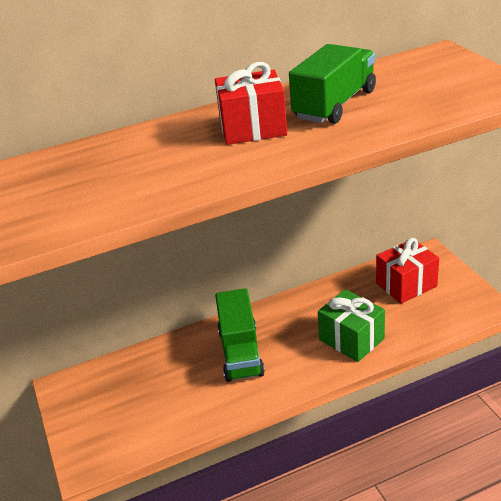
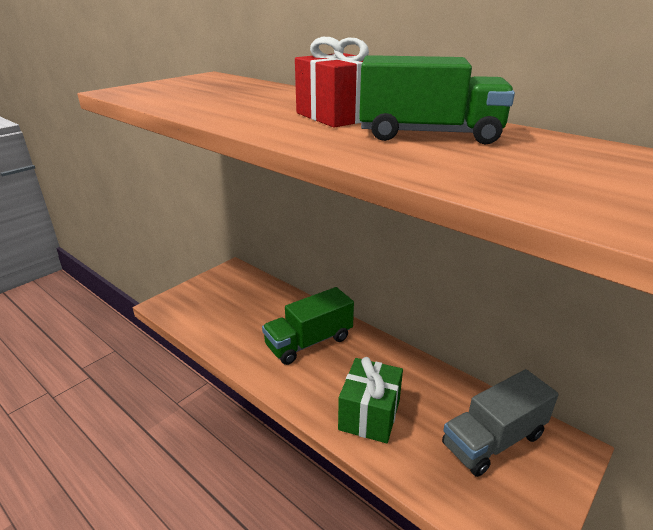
camera: 60 degrees right, 5 degrees down
(406, 285) = (493, 440): red gift -> grey truck

